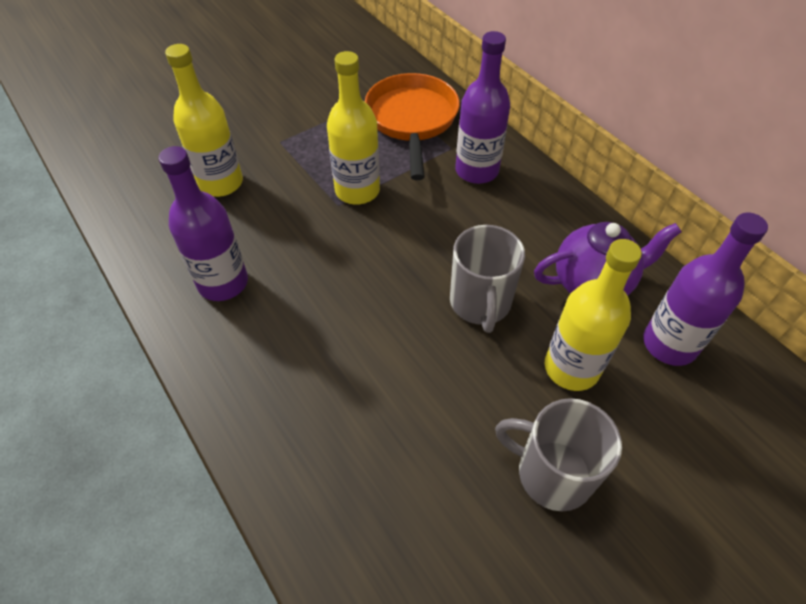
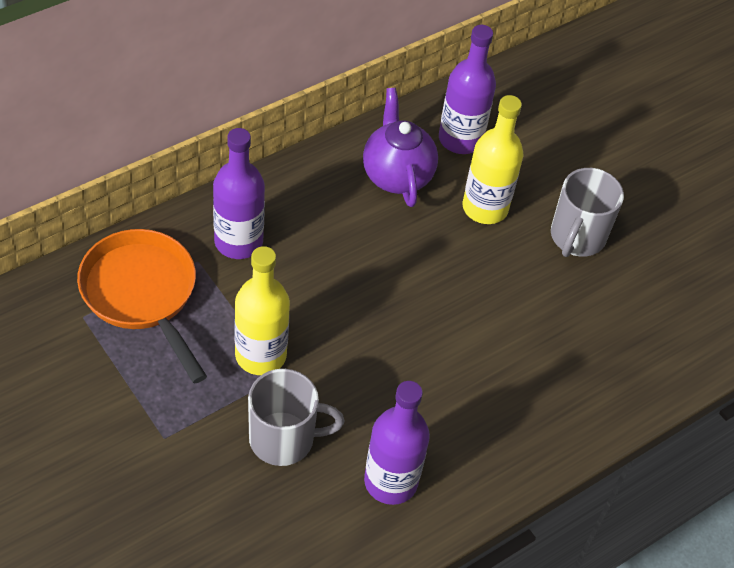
camera: 95 degrees left, 0 degrees up
(221, 183) = (235, 499): yellow bottle -> none
(412, 120) = (142, 294): orange pan -> orange pan turned 60 degrees clockwise
(480, 303) = (418, 261): grey mug -> grey mug (283, 439)

